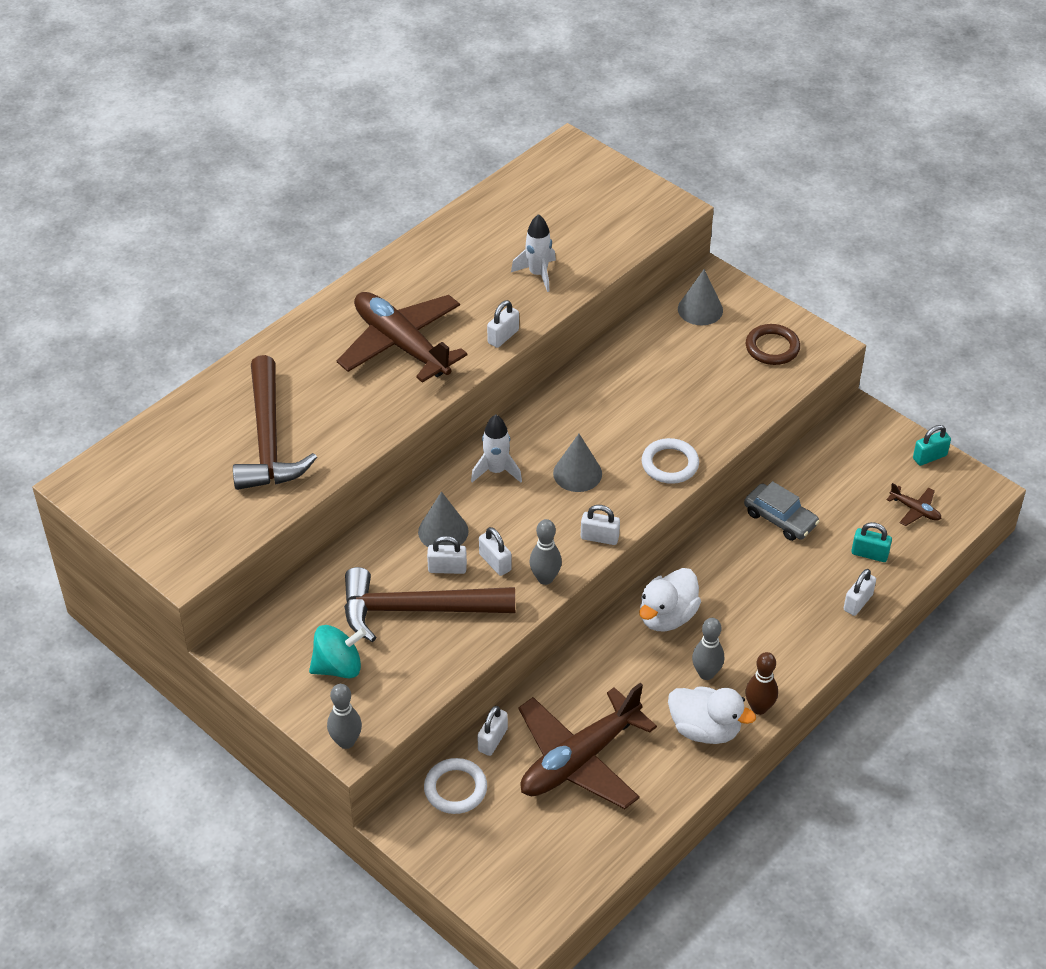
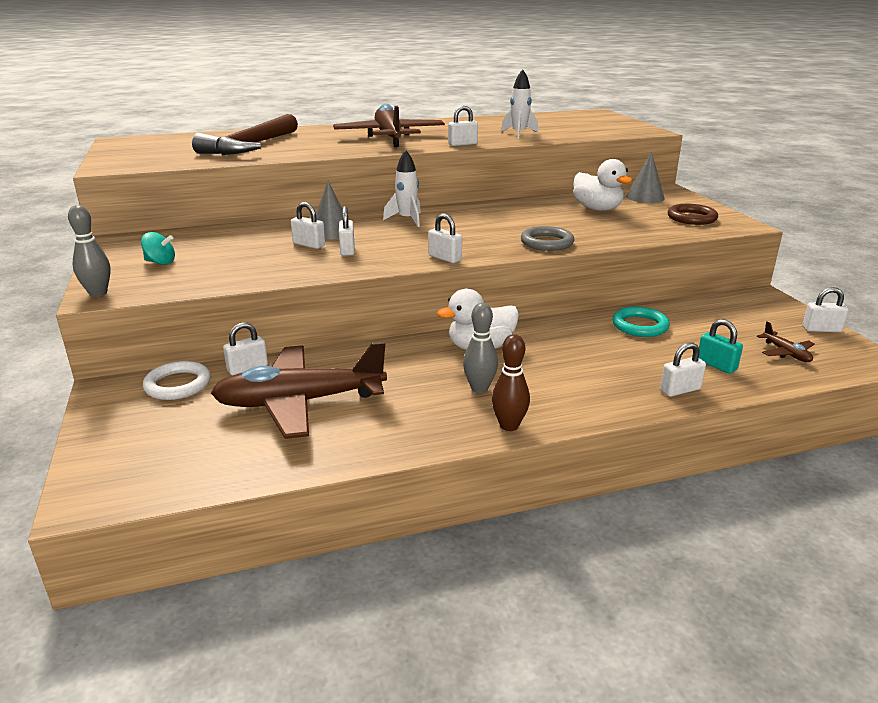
camera: 30 degrees right, 20 degrees down
(338, 667) = (160, 262): turquoise spinning top -> turquoise spinning top, size x0.66
(417, 609) = (258, 254): brown hammer -> none
(545, 578) = (374, 264): grey bowling pin -> none
(577, 473) = (466, 232): grey cone -> none
(670, 464) = (547, 242): white ring -> grey ring
(705, 729) = (438, 422): white duck -> white duck (597, 209)
(780, 519) = (640, 326): grey car -> turquoise ring
(929, 457) = (821, 329): turquoise padlock -> white padlock

